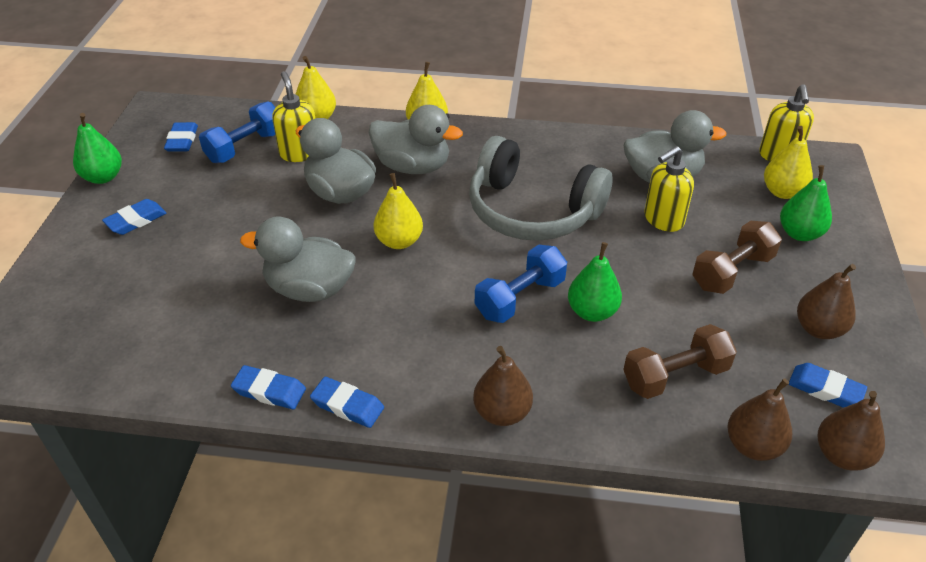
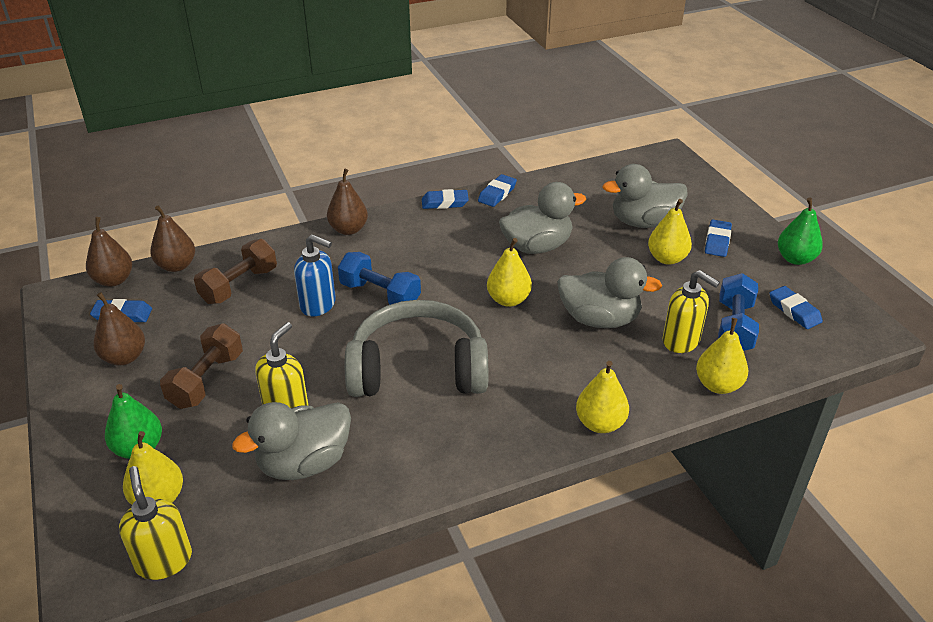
camera: 150 degrees right, 5 degrees down
(207, 223) = (667, 258): none -> yellow pear
(269, 391) = (497, 194): blue eraser -> blue eraser turned 45 degrees counterclockwise
(413, 166) = (565, 370): grey duck -> grey duck (643, 222)
(520, 298) = (380, 294): blue dumbbell -> blue dumbbell turned 75 degrees counterclockwise
(592, 312) = (318, 305): green pear -> blue soap dispenser

